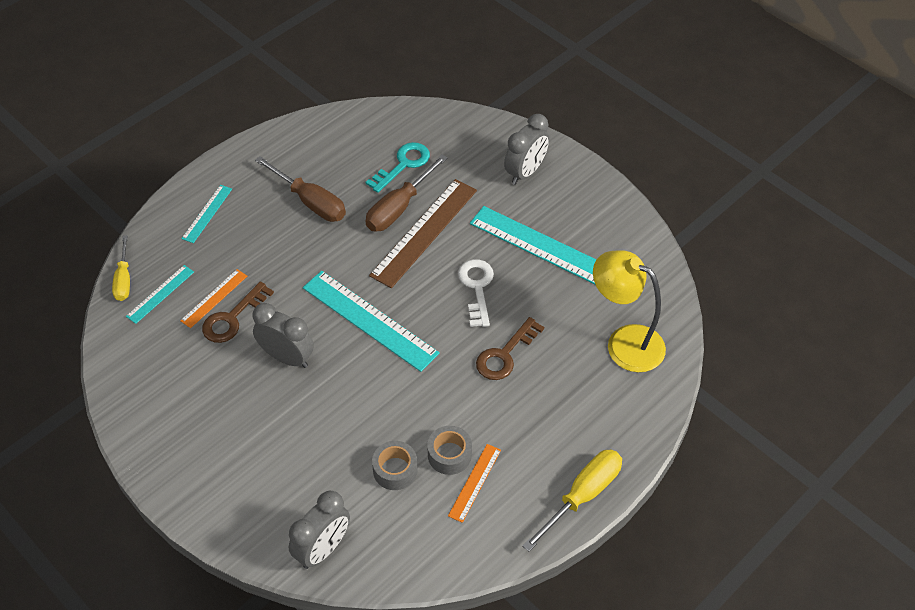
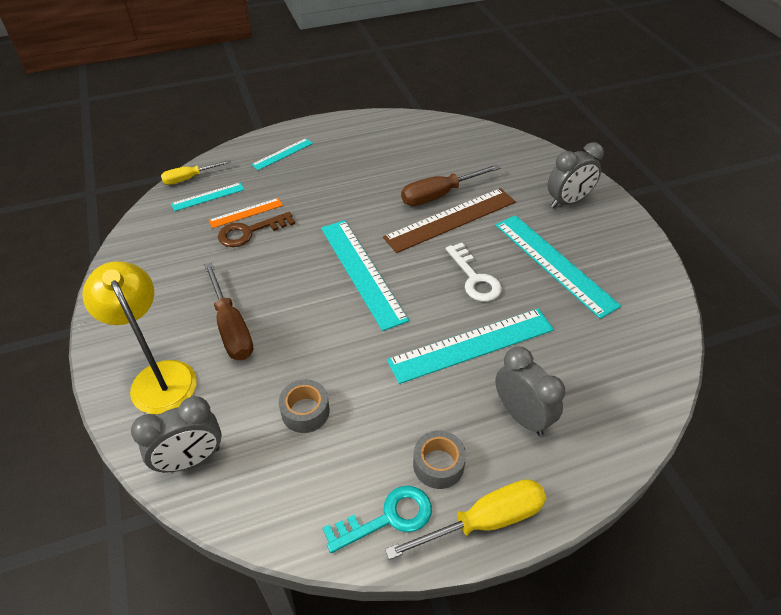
camera: 25 degrees right, 5 degrees down
(124, 279) = (189, 178): yellow screwdriver -> yellow screwdriver turned 45 degrees clockwise
(287, 357) = (273, 277): grey clock -> grey clock (522, 416)
(311, 202) = (368, 169): brown screwdriver -> brown screwdriver (231, 328)
(403, 165) = (460, 166): turquoise key -> turquoise key (387, 518)
(449, 455) = (366, 418): grey tape -> grey tape (438, 465)
(474, 482) = (376, 457): orange ruler -> none
(477, 288) = (474, 278): white key -> white key turned 135 degrees clockwise
(505, 354) = (472, 345): brown key -> turquoise ruler
(624, 342) = (602, 378): yellow lamp -> yellow lamp (159, 376)

